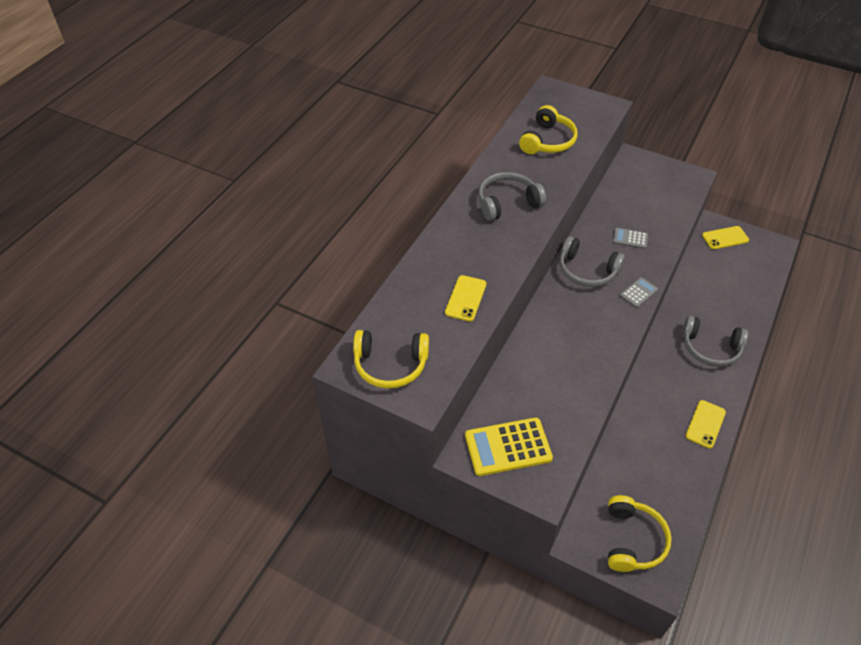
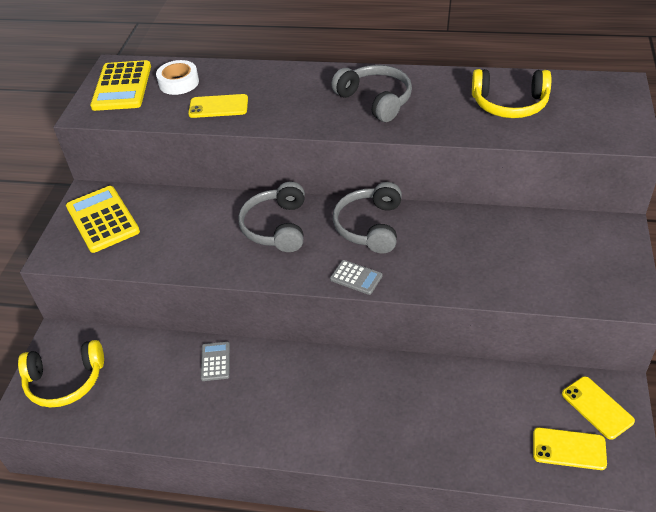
camera: 75 degrees right, 5 degrees down
(390, 364) = (122, 86): yellow headphones -> yellow calculator
(409, 319) = (179, 83): none -> white tape
(630, 238) = (450, 253): grey calculator -> grey calculator (215, 361)
(705, 424) = (236, 427): yellow phone -> yellow phone (569, 449)
(710, 348) = (364, 417): grey headphones -> grey headphones (277, 227)

